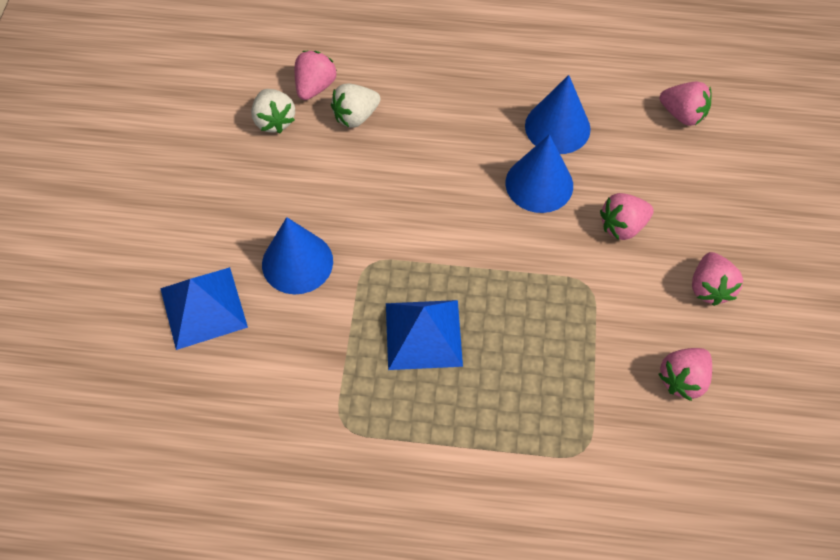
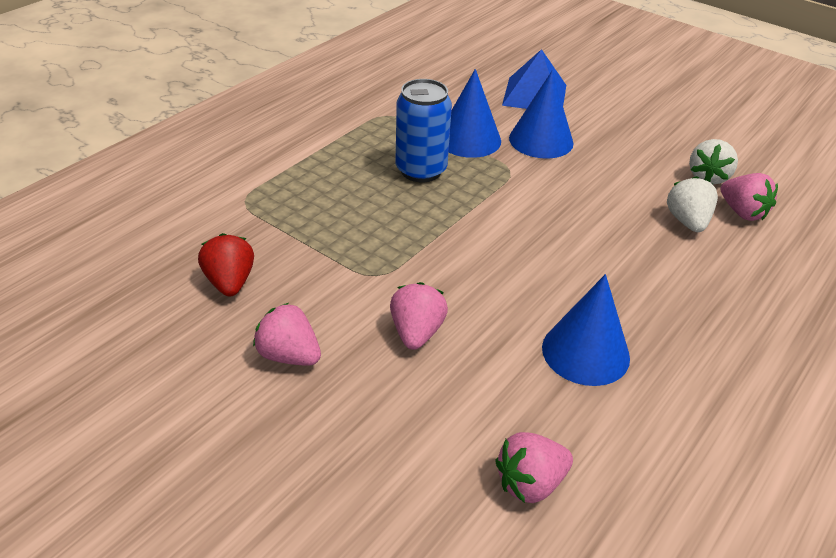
camera: 120 degrees right, 20 degrees down
(274, 121) = (708, 177): white strawberry -> white strawberry turned 75 degrees counterclockwise
(423, 334) = (421, 170): blue pyramid -> blue can
(539, 184) = (517, 300): blue cone -> blue cone (469, 139)
(682, 379) = (230, 282): pink strawberry -> red strawberry

